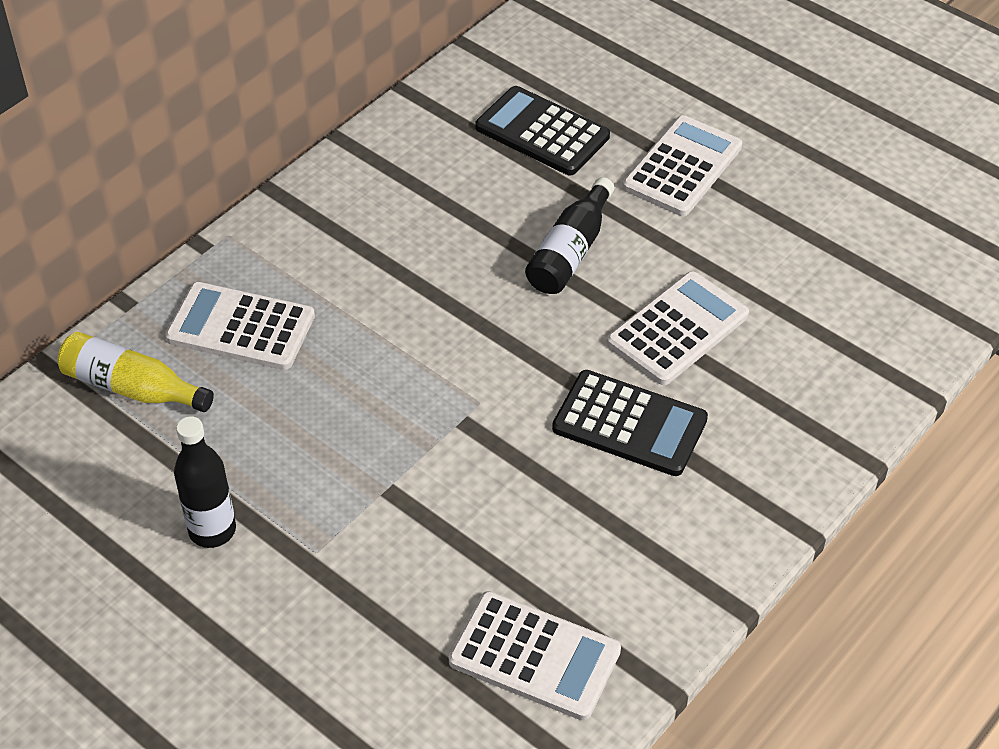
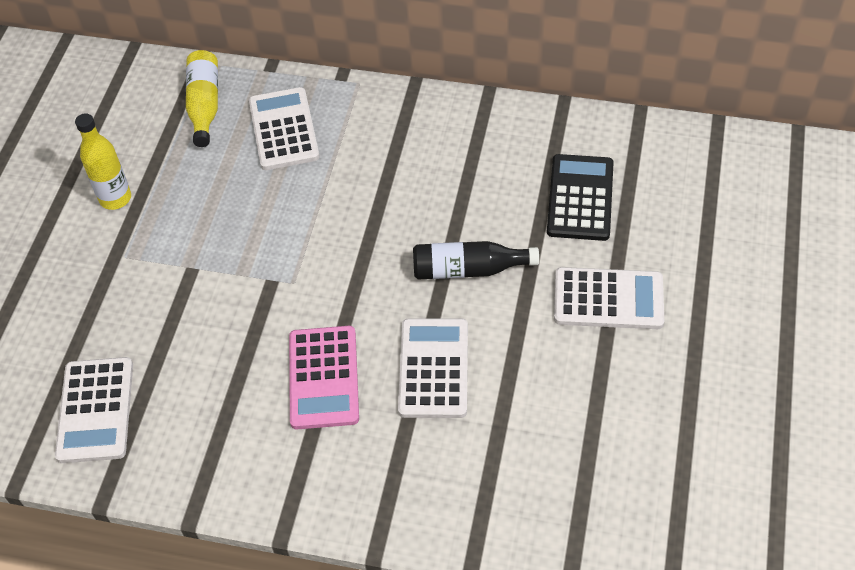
camera: 65 degrees right, 5 degrees up
(212, 530) = (115, 198): black bottle -> yellow bottle
(629, 424) = (323, 378): black calculator -> pink calculator
(678, 329) = (434, 368): white calculator -> white calculator turned 105 degrees counterclockwise

